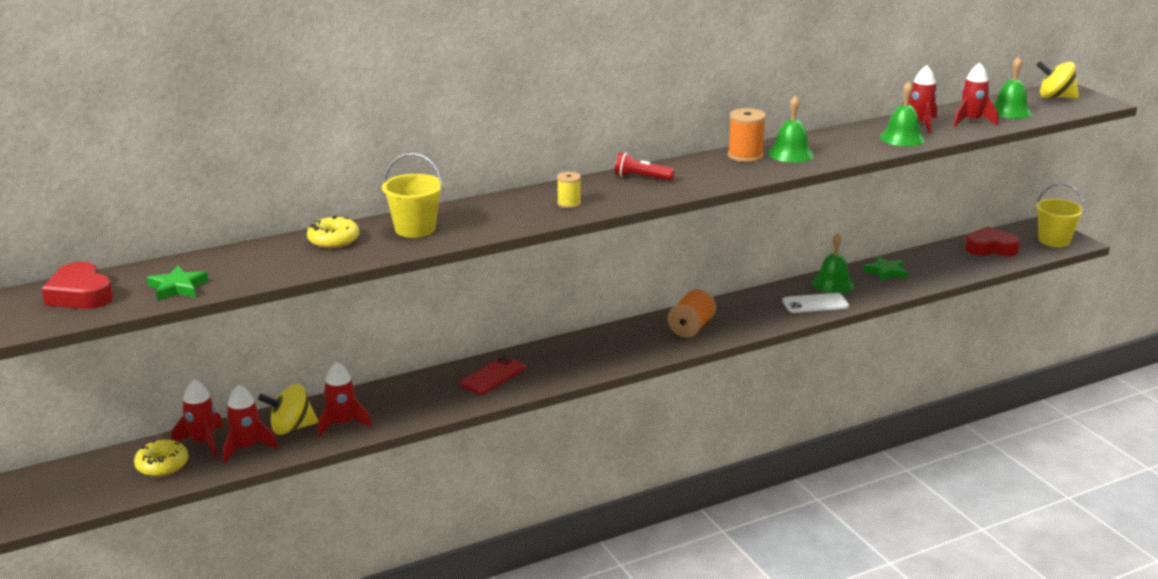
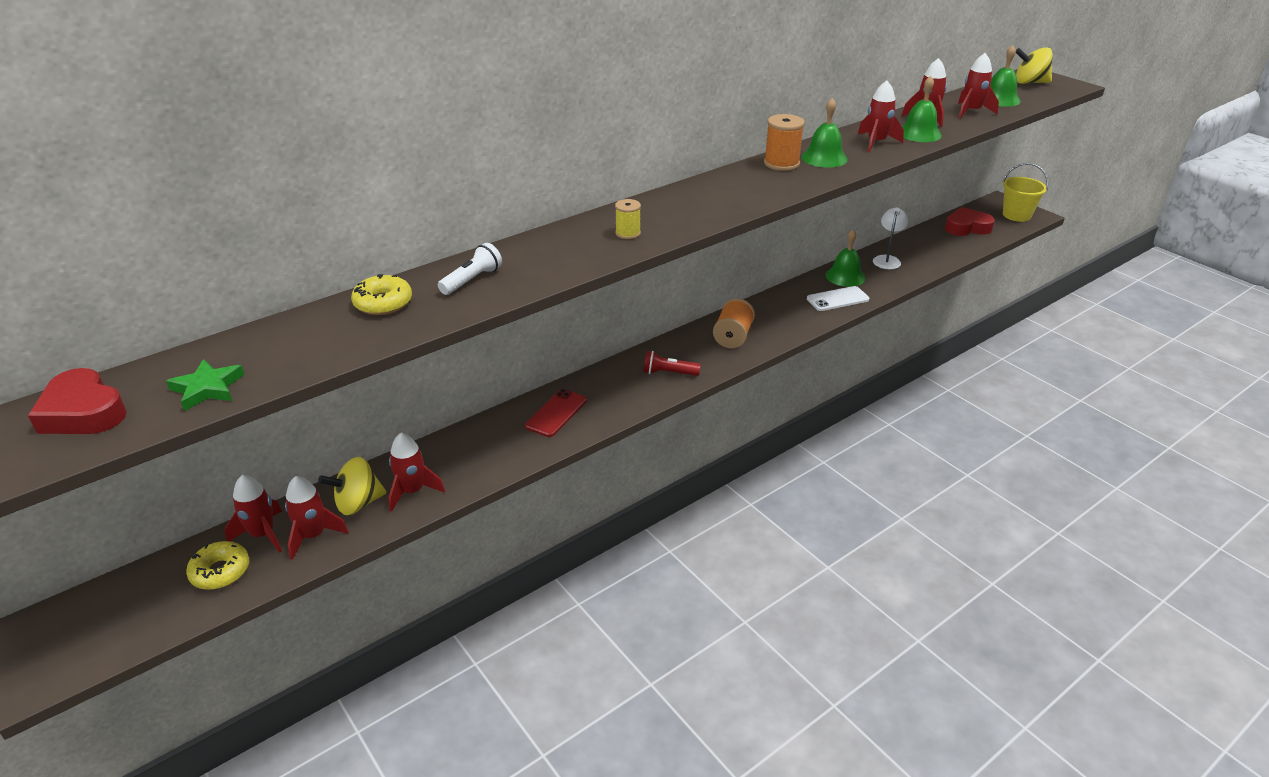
camera: 10 degrees left, 10 degrees up
(415, 229) = (472, 280): yellow bucket -> white flashlight
(641, 178) = (690, 196): red flashlight -> red flashlight (668, 373)
(852, 143) = (876, 143): none -> red rocket
(886, 272) = (887, 259): green star -> white lamp

